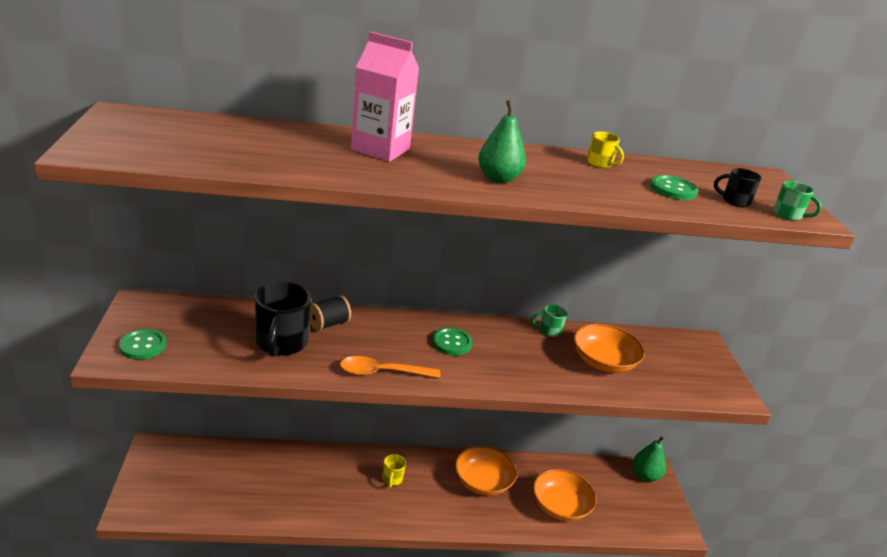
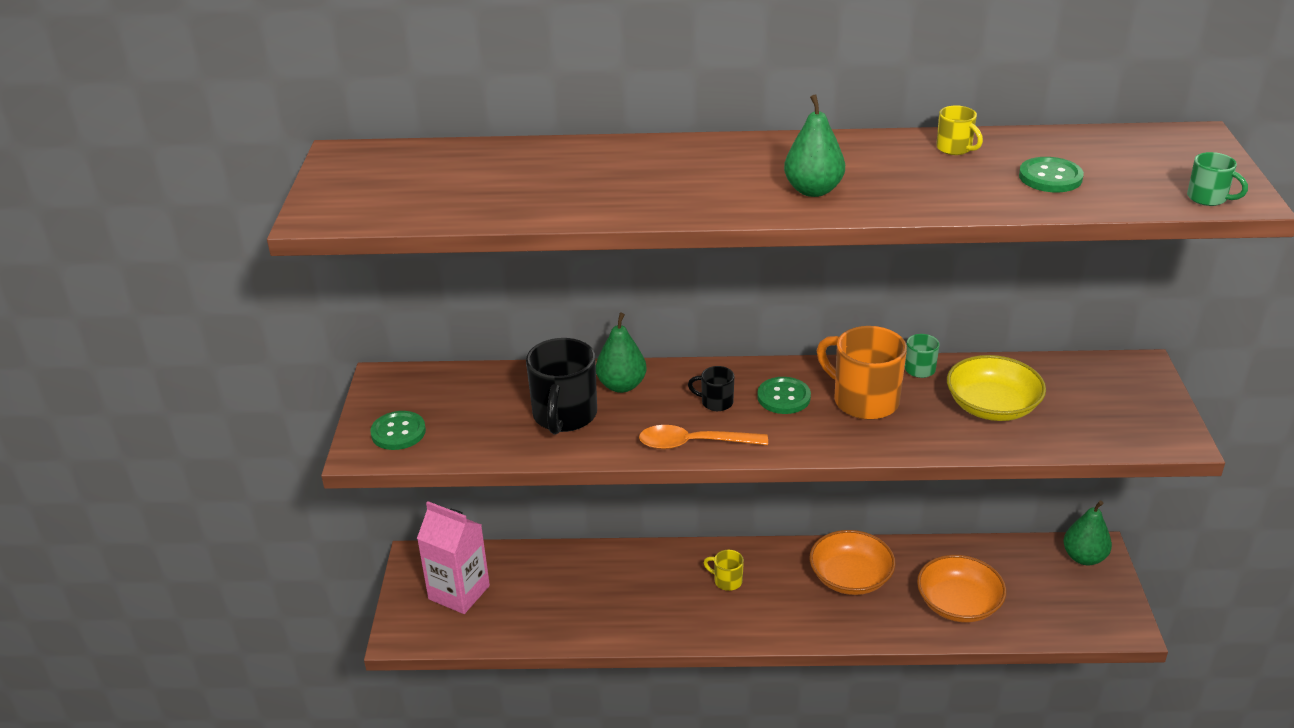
camera: 10 degrees right, 5 degrees up
(328, 324) = (621, 385): black spool -> green pear
(380, 149) = (662, 165): pink carton -> pink carton (459, 592)
(392, 479) = (727, 581): yellow mug -> yellow mug turned 105 degrees clockwise
(510, 350) = (863, 400): none -> orange mug
(604, 361) = (992, 406): orange bowl -> yellow bowl
(734, 201) = (1135, 185): black mug -> black mug (715, 402)

